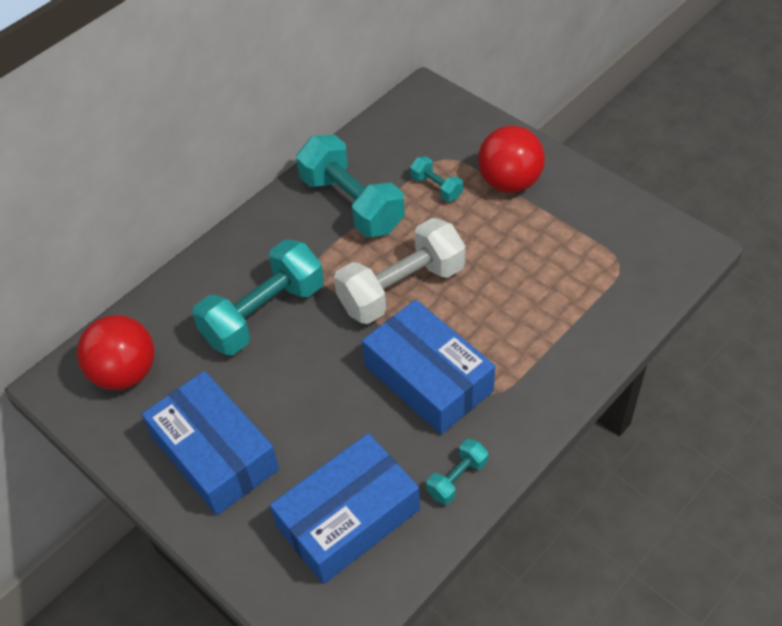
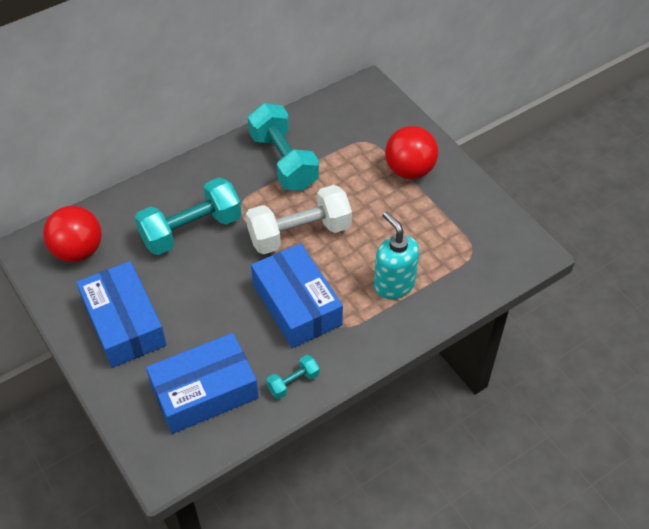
camera: 10 degrees right, 0 degrees up
(436, 187) = (352, 162): turquoise dumbbell -> none
(539, 325) = (394, 284): none -> turquoise soap dispenser

